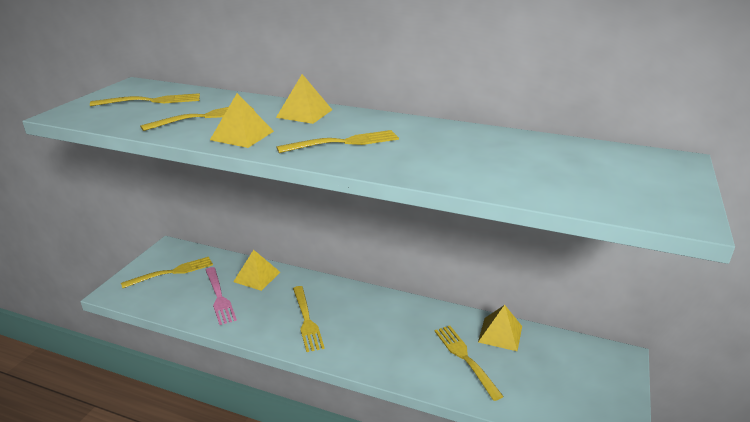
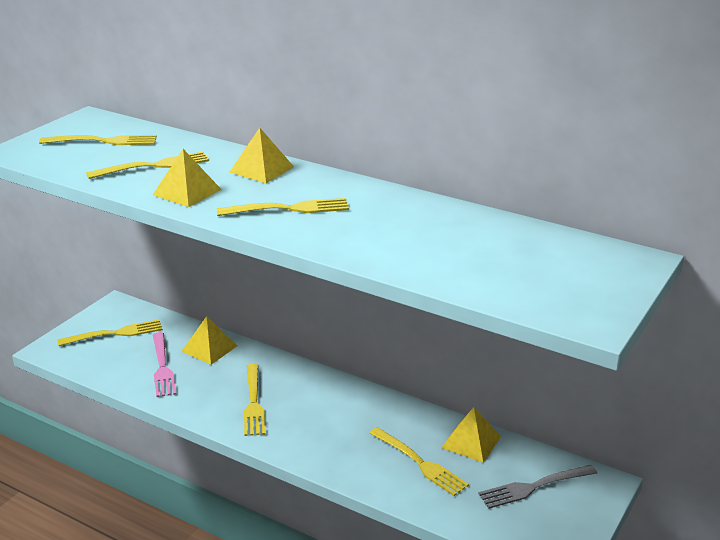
camera: 10 degrees right, 0 degrees up
(465, 358) = (420, 463): yellow fork -> yellow fork turned 150 degrees clockwise
(567, 368) = (534, 487): none -> grey fork

